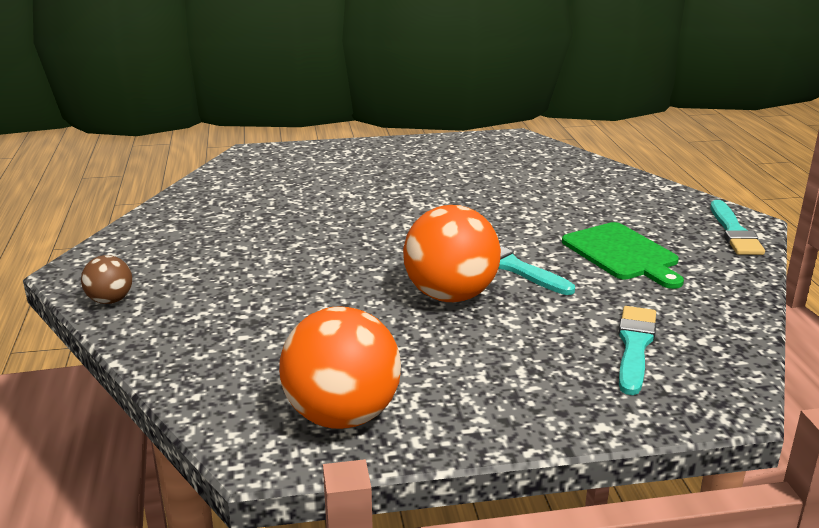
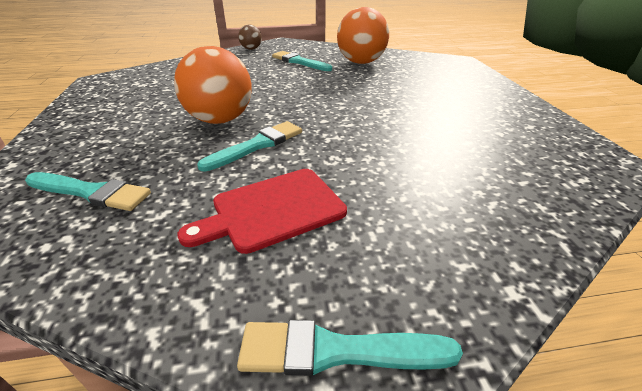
camera: 90 degrees right, 10 degrees up
(218, 252) = (299, 62): none -> turquoise brush
(342, 416) = (109, 93): orange ball -> orange ball (361, 62)
(622, 254) = (272, 210): green cutting board -> red cutting board

